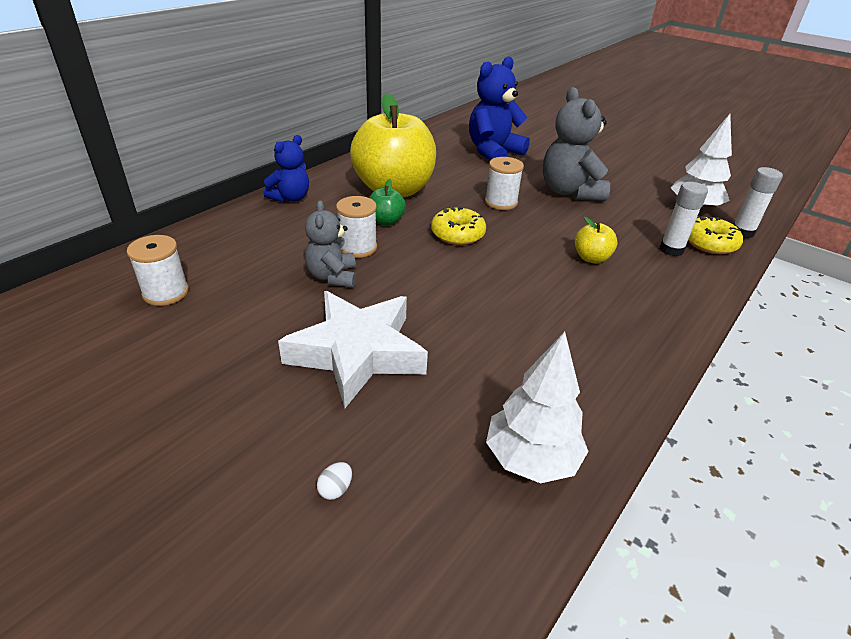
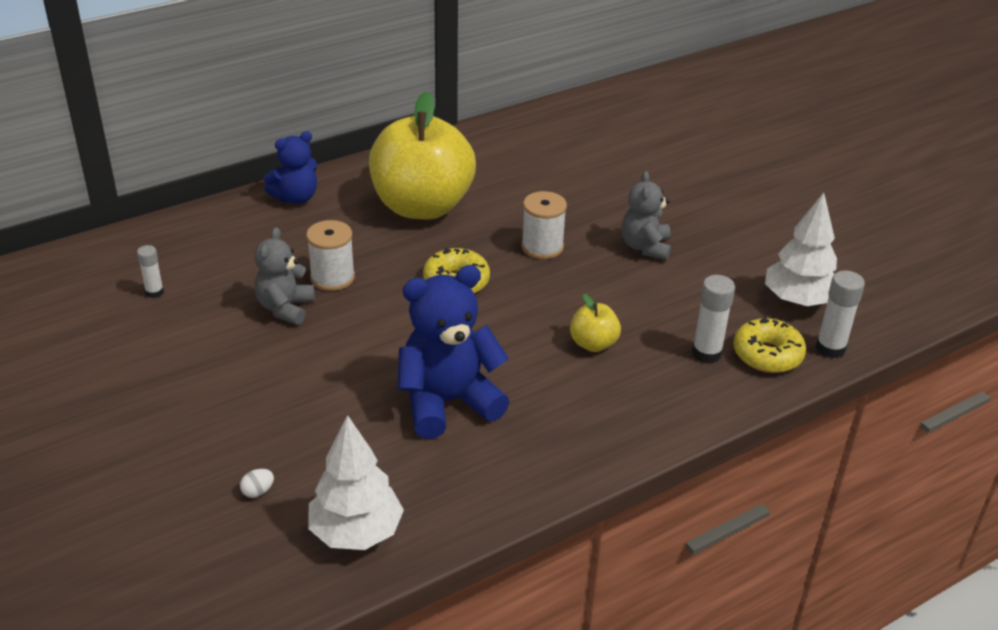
camera: 20 degrees right, 0 degrees up
(166, 293) = (116, 293): white spool -> none
(204, 285) = (154, 292): none -> white glue stick
(335, 489) = (173, 511): white egg -> white egg (258, 491)
(357, 353) = (261, 396): white star -> none
(386, 221) = (385, 249): green apple -> none
(493, 152) = (591, 168): blue teddy bear -> blue teddy bear (448, 402)
(569, 192) = (645, 247): grey teddy bear -> grey teddy bear, size x0.61

